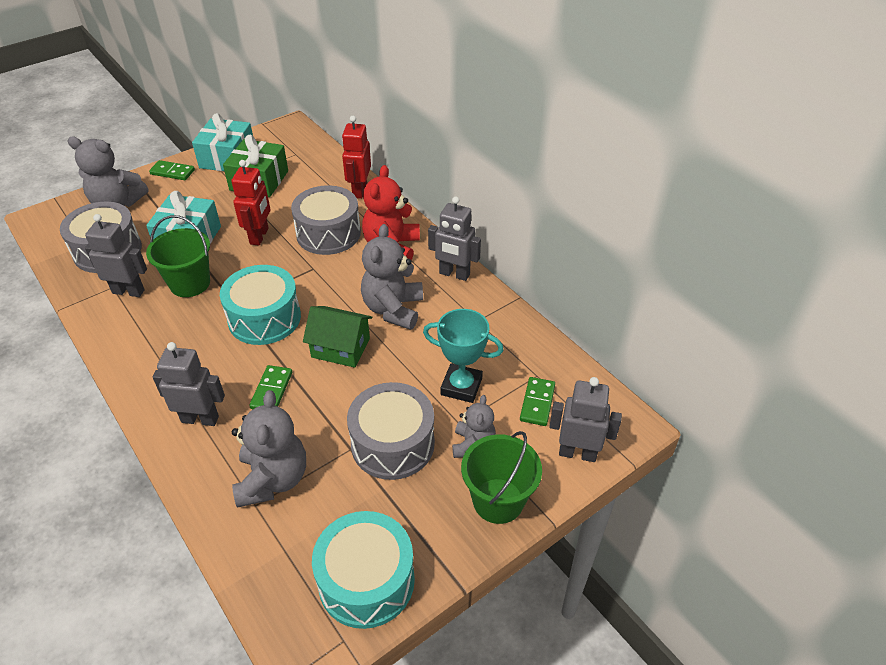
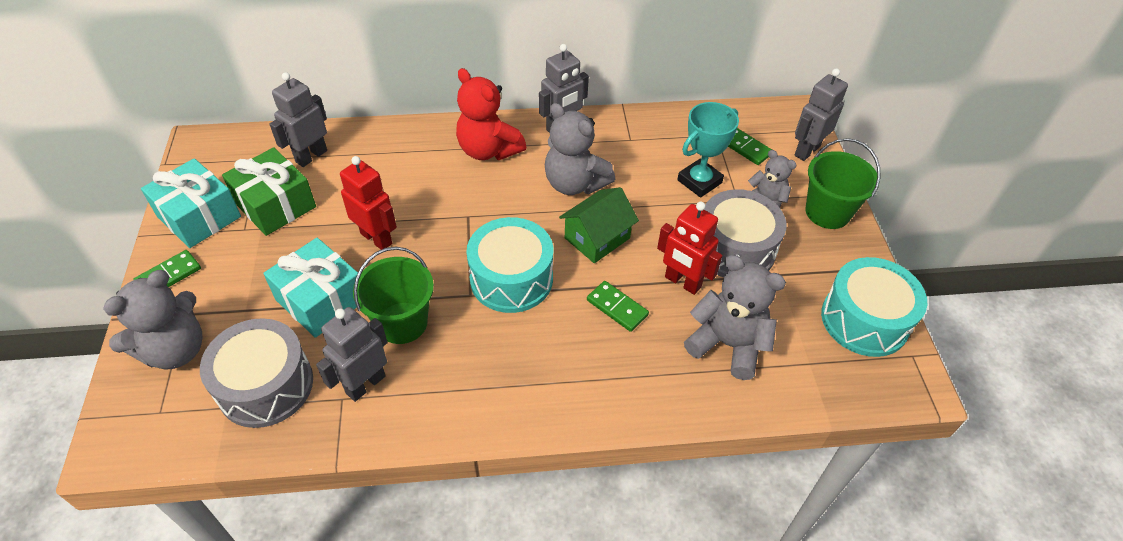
camera: 60 degrees left, 5 degrees up
(200, 419) = (617, 376): grey robot -> grey robot (311, 156)
(328, 233) = (424, 185): grey drum -> none
(359, 190) = (378, 137): red robot -> red robot (682, 282)

